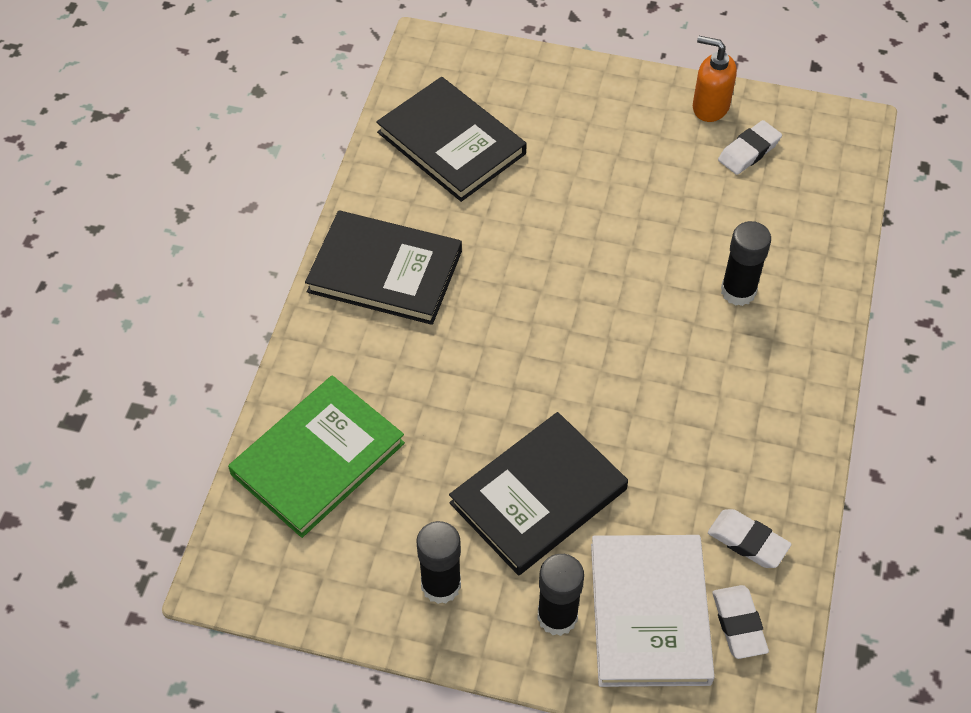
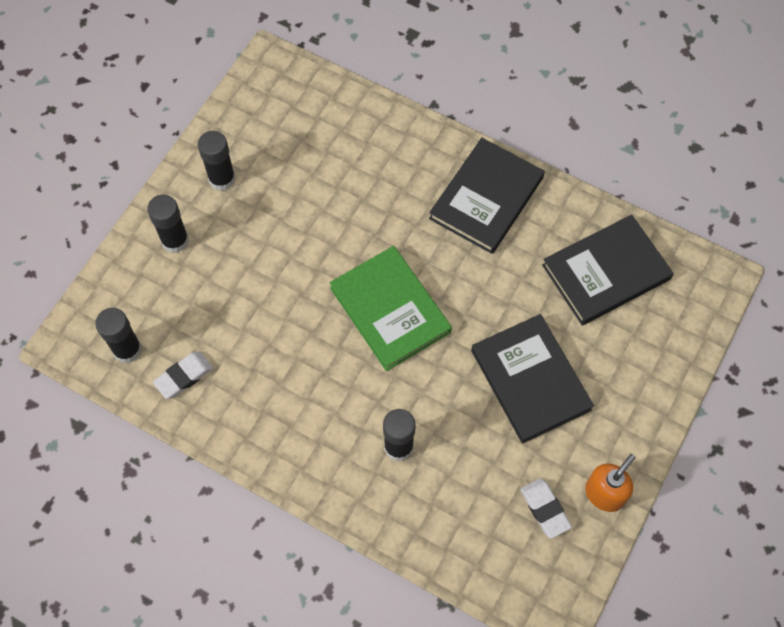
camera: 105 degrees right, 10 degrees up
(318, 459) = (339, 127): green book -> green book (390, 310)
(538, 496) = (266, 252): black book -> black book (530, 380)
(649, 613) = (156, 296): white book -> none
(739, 624) = (127, 349): white eraser -> black glue stick

